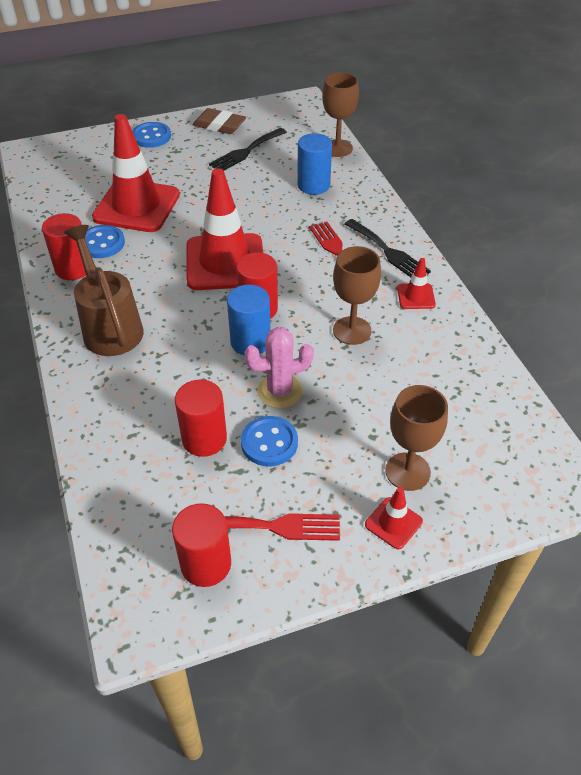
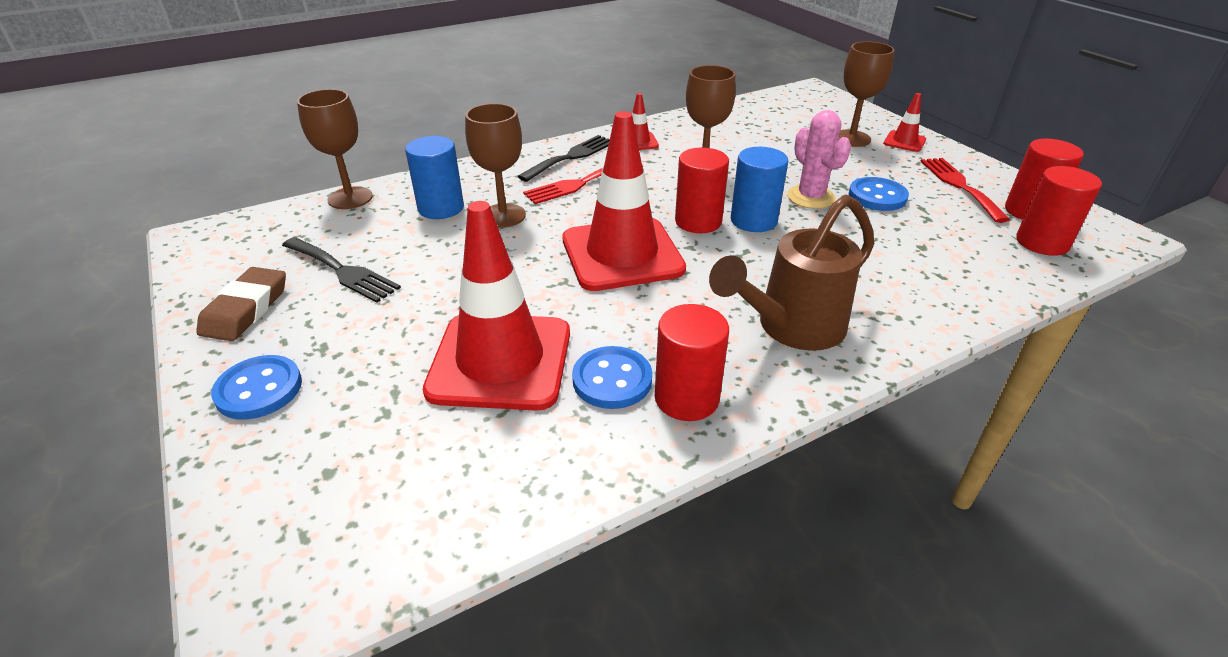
camera: 100 degrees left, 10 degrees down
(204, 439) = (904, 230): red cylinder -> red cylinder (1042, 243)
(295, 212) = (503, 216): none -> brown goblet

